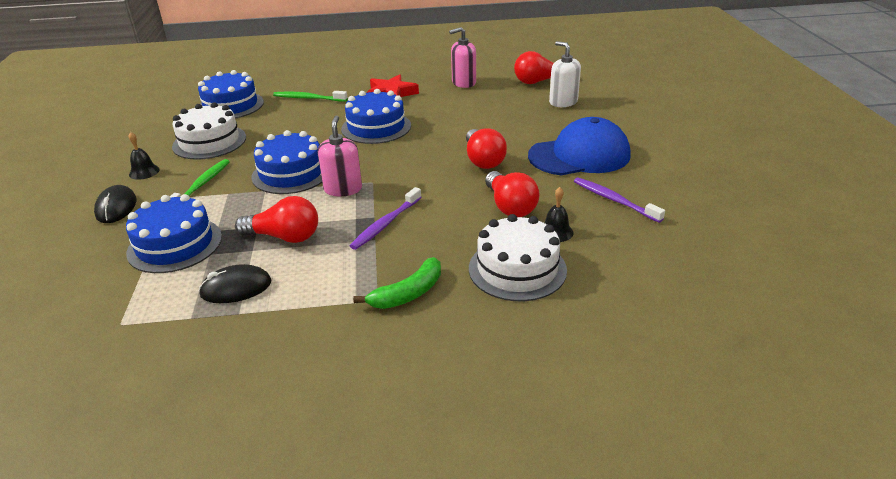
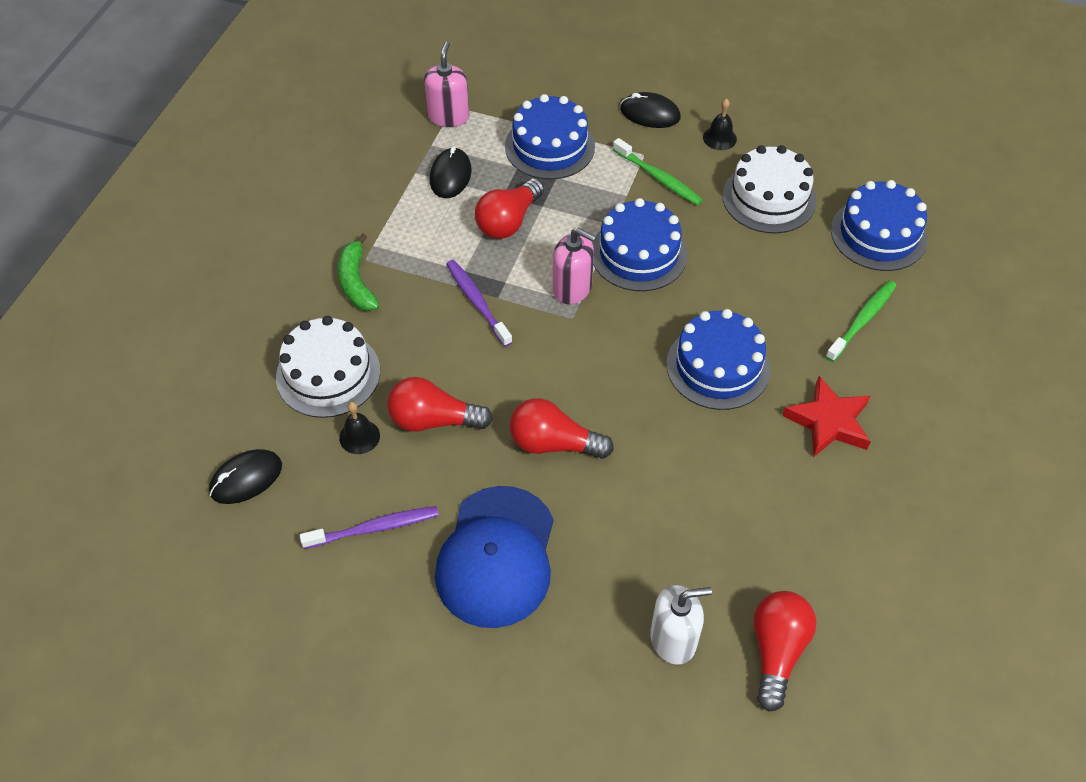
camera: 115 degrees right, 20 degrees up
(463, 83) = (827, 536): pink soap dispenser -> pink soap dispenser (448, 116)
(648, 269) = (246, 478): none -> black mouse

